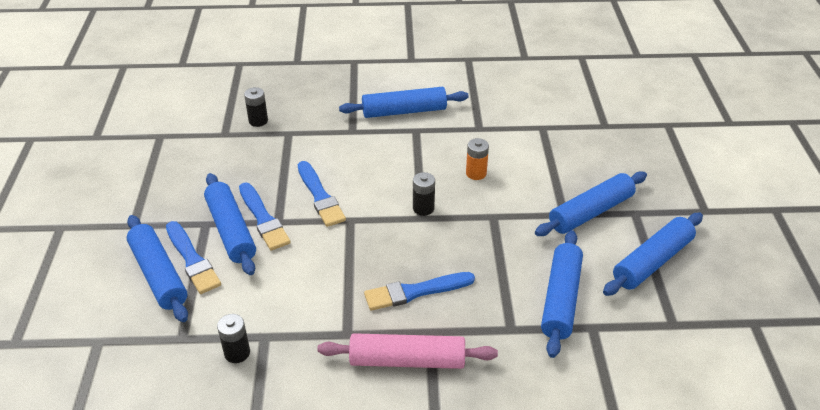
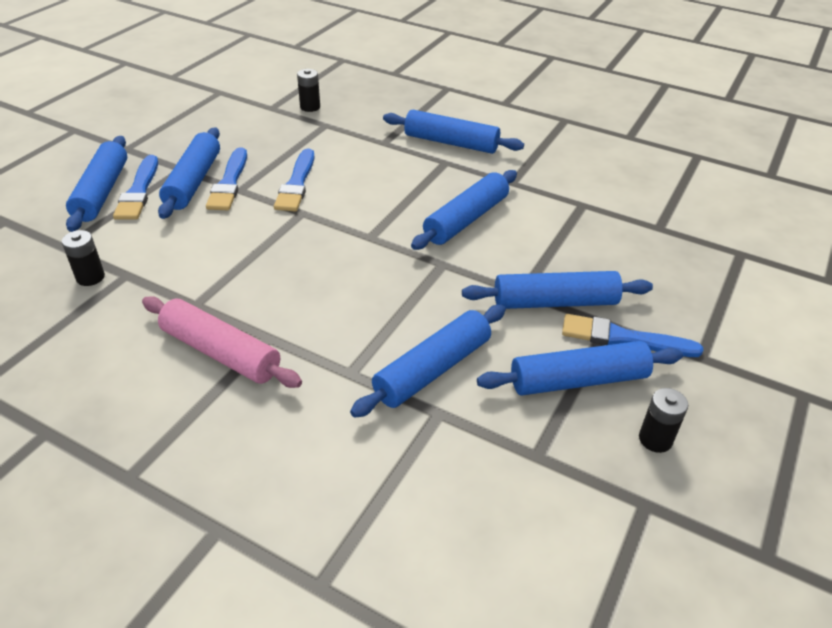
camera: 30 degrees right, 0 degrees up
(415, 292) = (294, 297): blue brush -> blue brush (623, 338)
(423, 208) = (380, 229): black battery -> black battery (655, 439)
(476, 173) = (466, 219): orange battery -> blue rolling pin

